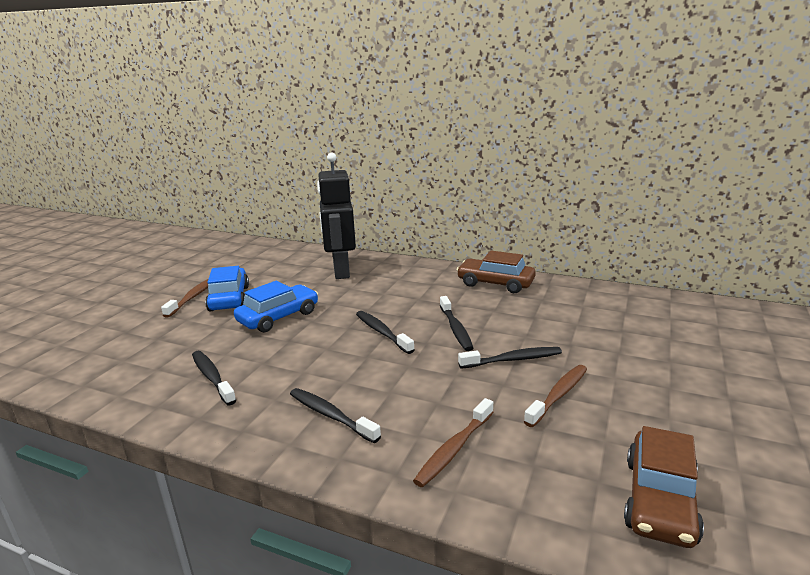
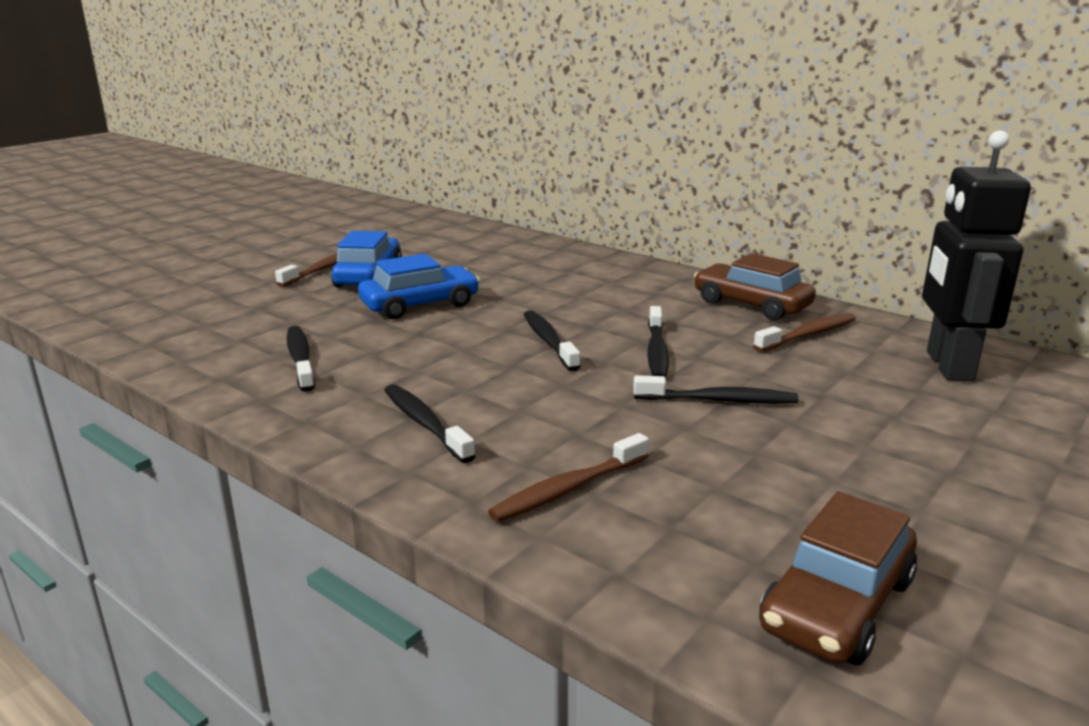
camera: 15 degrees right, 0 degrees up
(340, 272) = (533, 263): black robot -> black robot (948, 366)
(558, 395) = (762, 453): brown toothbrush -> brown toothbrush (808, 335)

